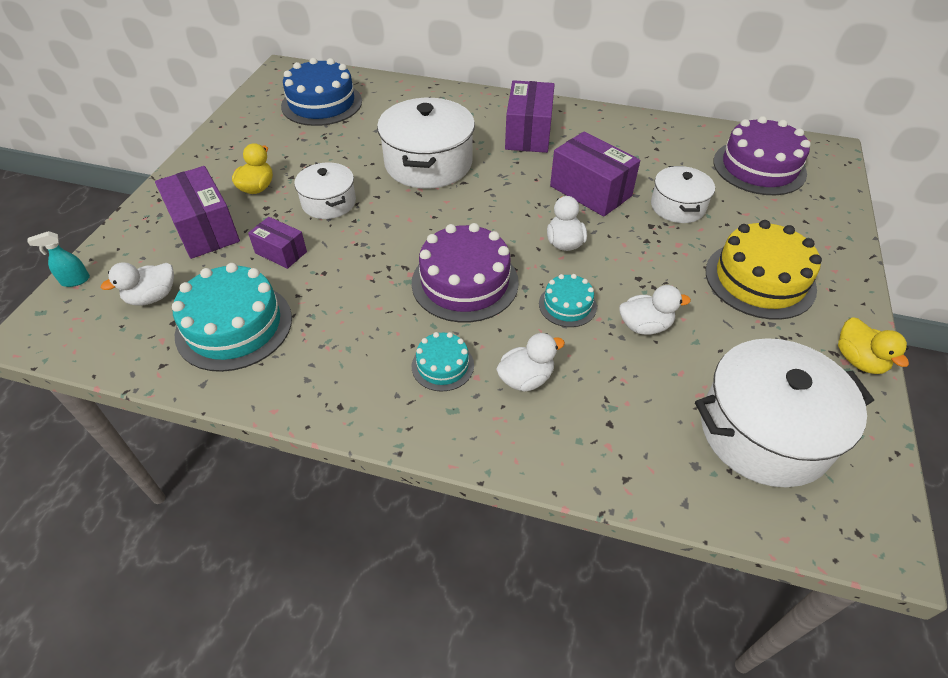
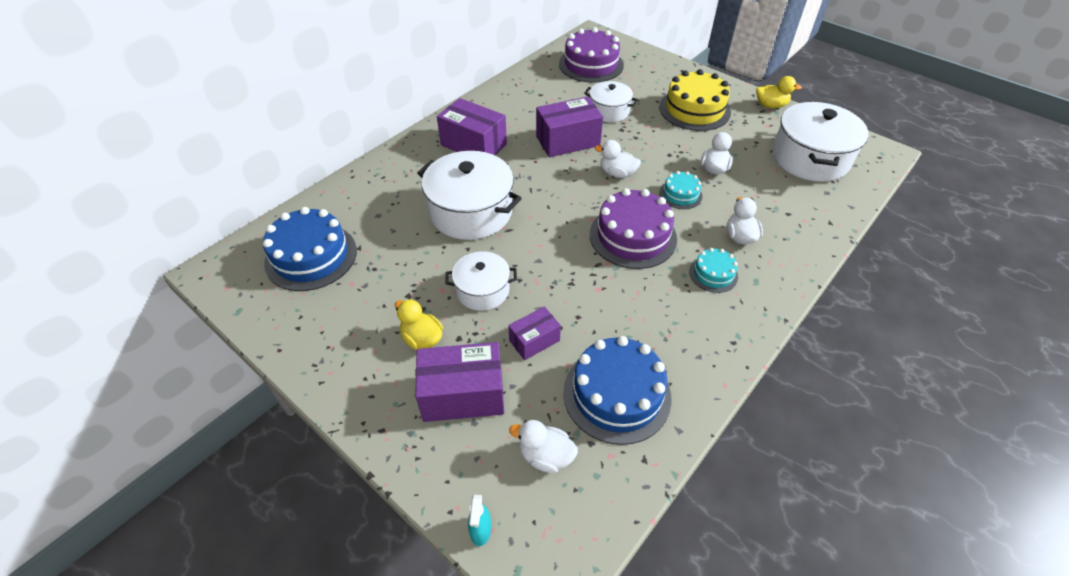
camera: 65 degrees left, 0 degrees up
(152, 297) = (545, 456): white duck -> white duck turned 120 degrees clockwise
(234, 326) = (617, 394): turquoise cake -> blue cake

